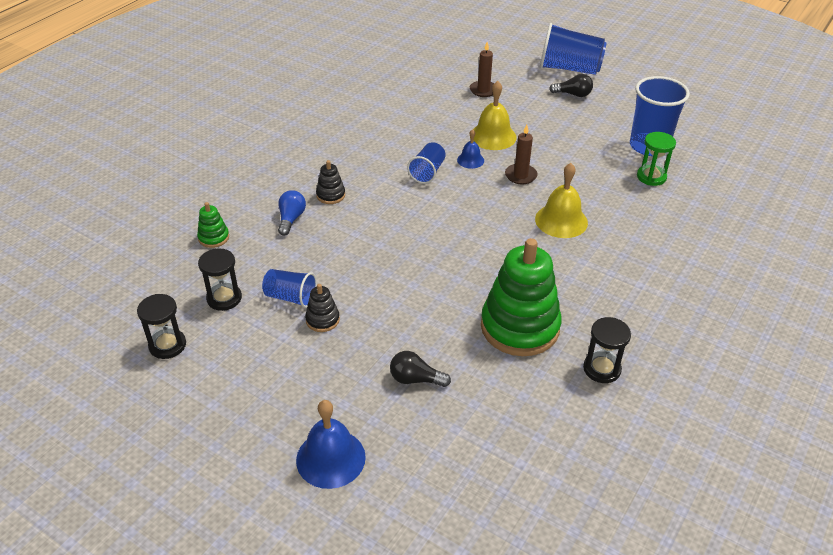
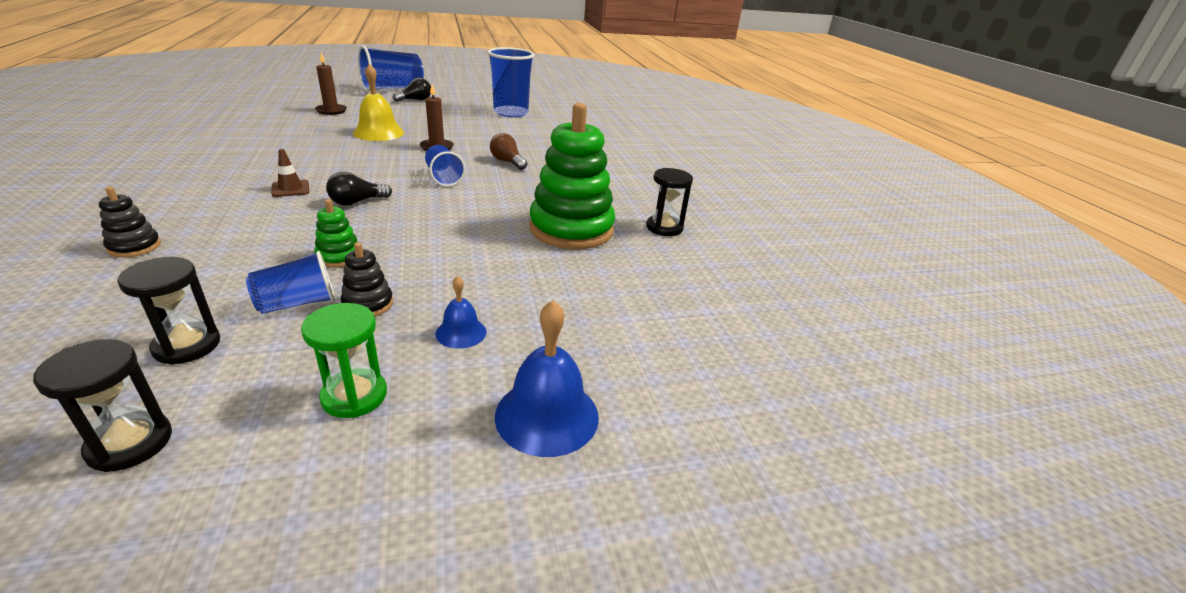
camera: 50 degrees left, 10 degrees down
(213, 238) = (93, 296): green stacking toy -> green stacking toy (339, 257)
(291, 219) = (211, 241): blue light bulb -> none
(330, 195) = (245, 209): black stacking toy -> black stacking toy (134, 247)
(372, 185) = (290, 189): none -> brown traffic cone
(415, 379) = (537, 302): black light bulb -> black light bulb (357, 202)
(427, 172) = (343, 166): blue cup -> blue cup (444, 178)
(470, 160) = (377, 149): blue bell -> blue bell (461, 332)
(561, 220) = (507, 162): yellow bell -> brown light bulb
(651, 177) = (535, 125): green hourglass -> green hourglass (354, 396)

